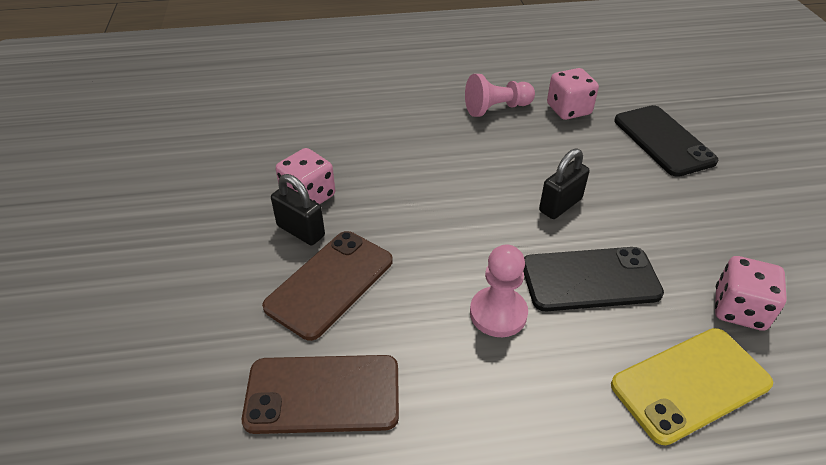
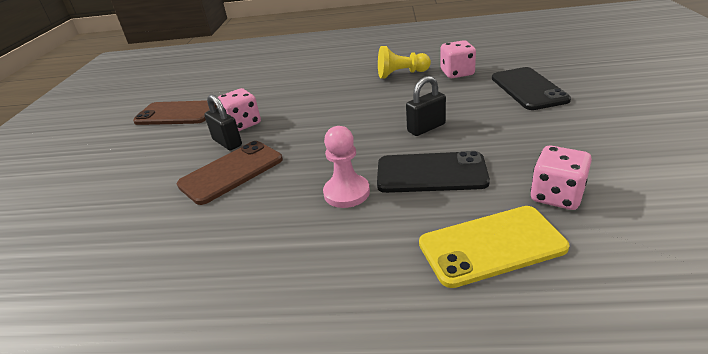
camera: 15 degrees right, 10 degrees down
(323, 394) = (191, 237): brown phone -> brown phone (176, 114)
(496, 108) = (401, 74): pink pawn -> yellow pawn

